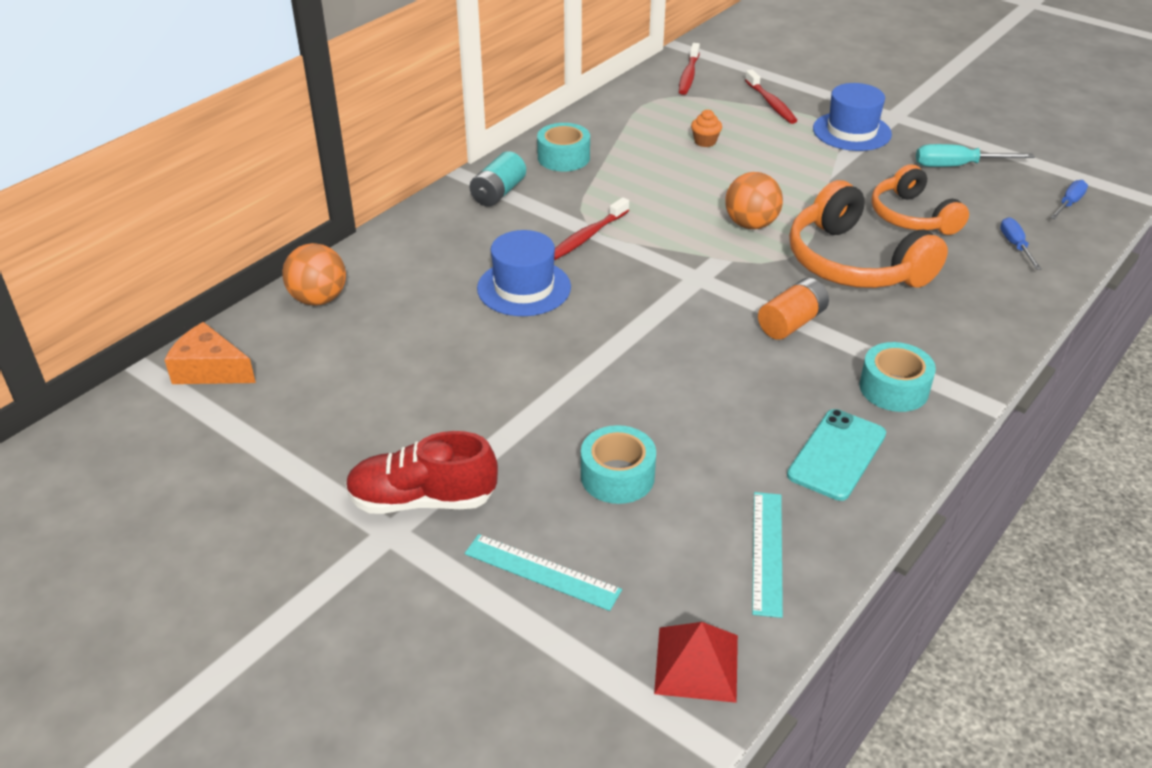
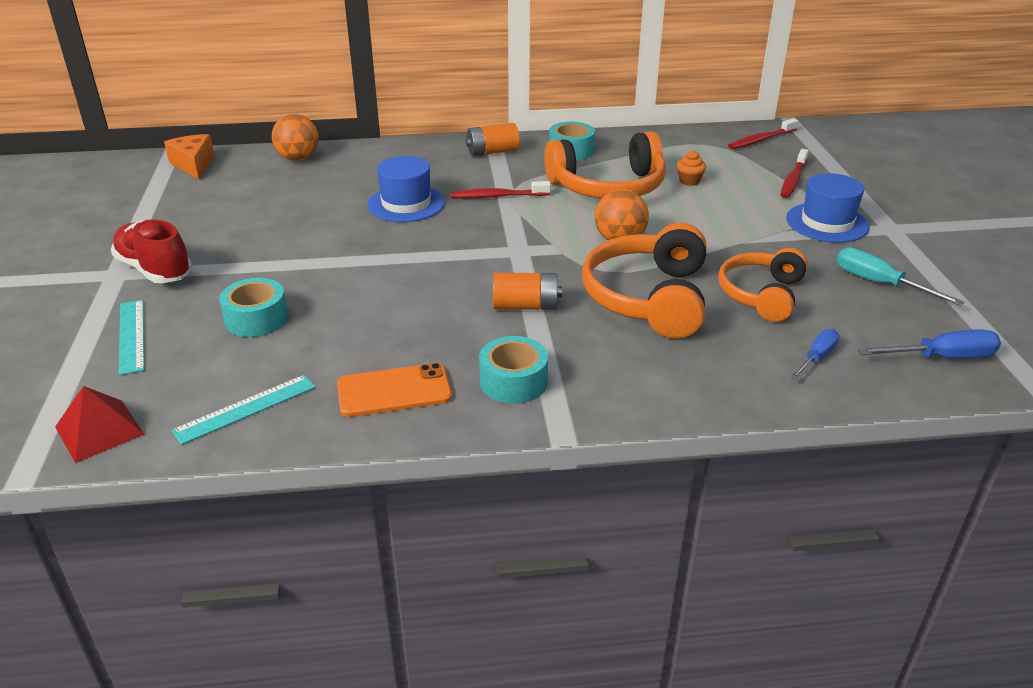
camera: 45 degrees right, 5 degrees down
(498, 193) = (492, 152): turquoise battery -> orange battery
(656, 179) = (608, 187): none -> orange headphones
(837, 455) = (394, 391): turquoise phone -> orange phone
(1069, 203) = (941, 357): blue screwdriver -> blue screwdriver, size x1.52

